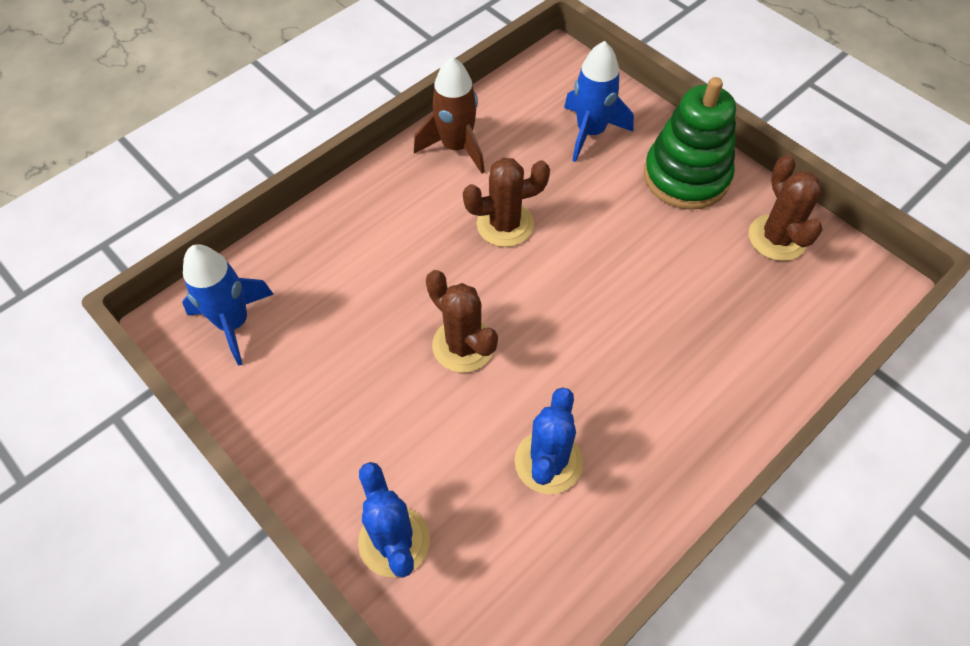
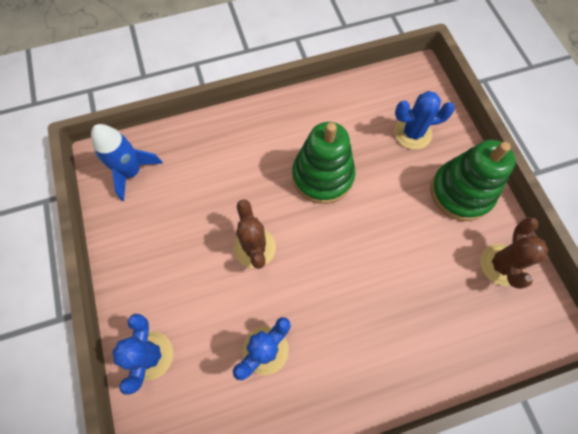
camera: 25 degrees right, 10 degrees up
(456, 147) = (320, 109): brown rocket -> none
(505, 224) = (322, 176): brown cactus -> green stacking toy
(590, 132) = (412, 133): blue rocket -> blue cactus

